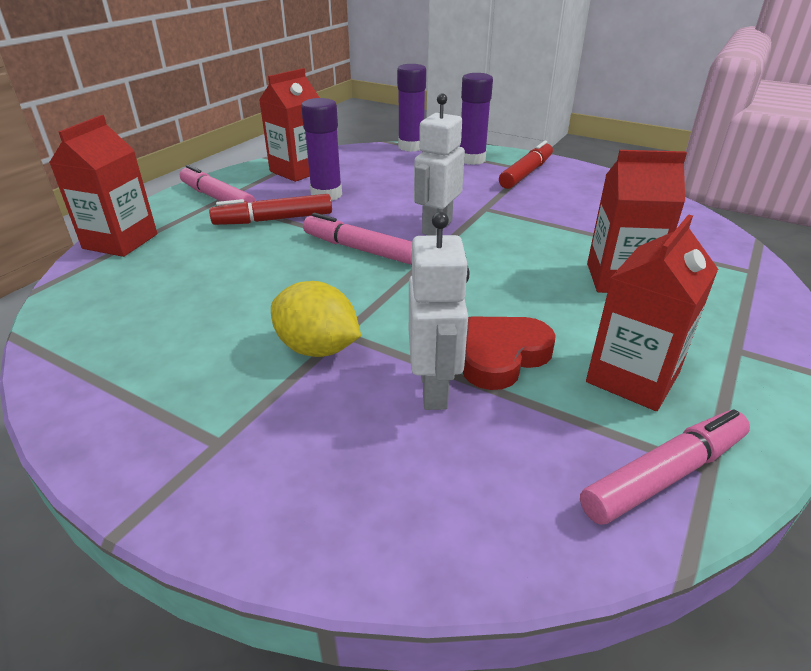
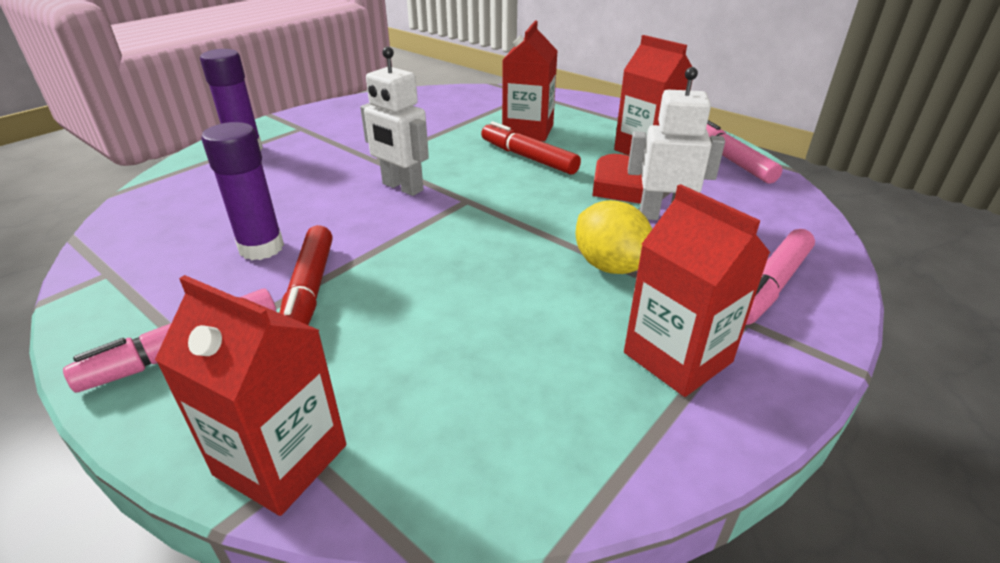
camera: 80 degrees left, 0 degrees up
(298, 171) = (148, 269): red carton -> red carton (677, 357)
(317, 348) = (610, 266): yellow lemon -> yellow lemon turned 75 degrees counterclockwise
(360, 249) = (428, 233): pink marker -> pink marker (771, 285)
(411, 147) = (160, 178): purple glue stick -> none
(526, 173) = (310, 130): red marker -> red marker (528, 157)

